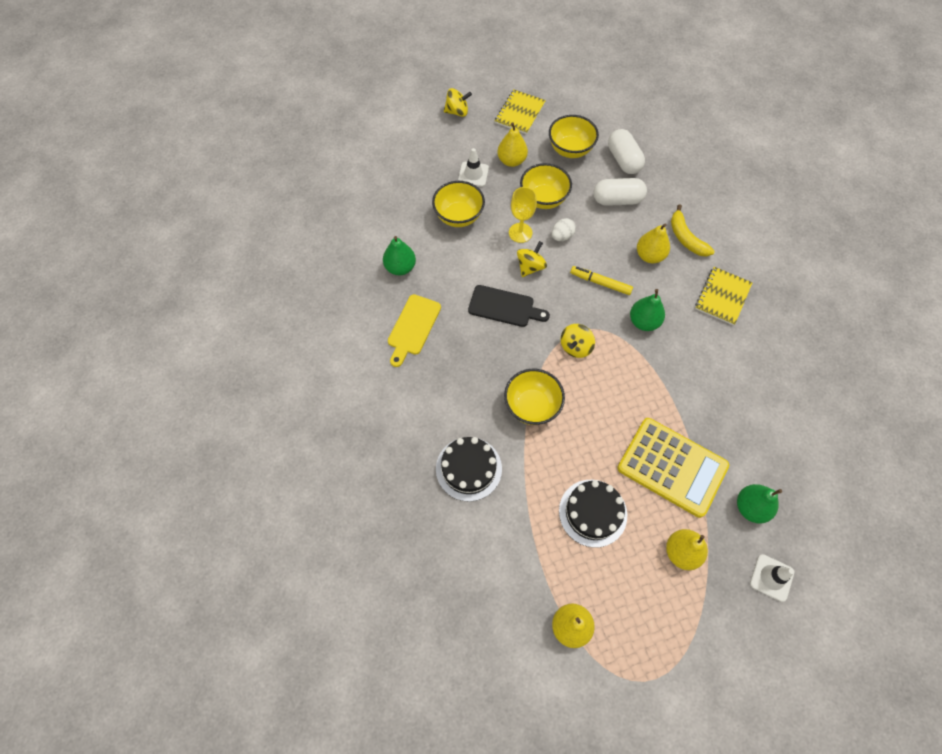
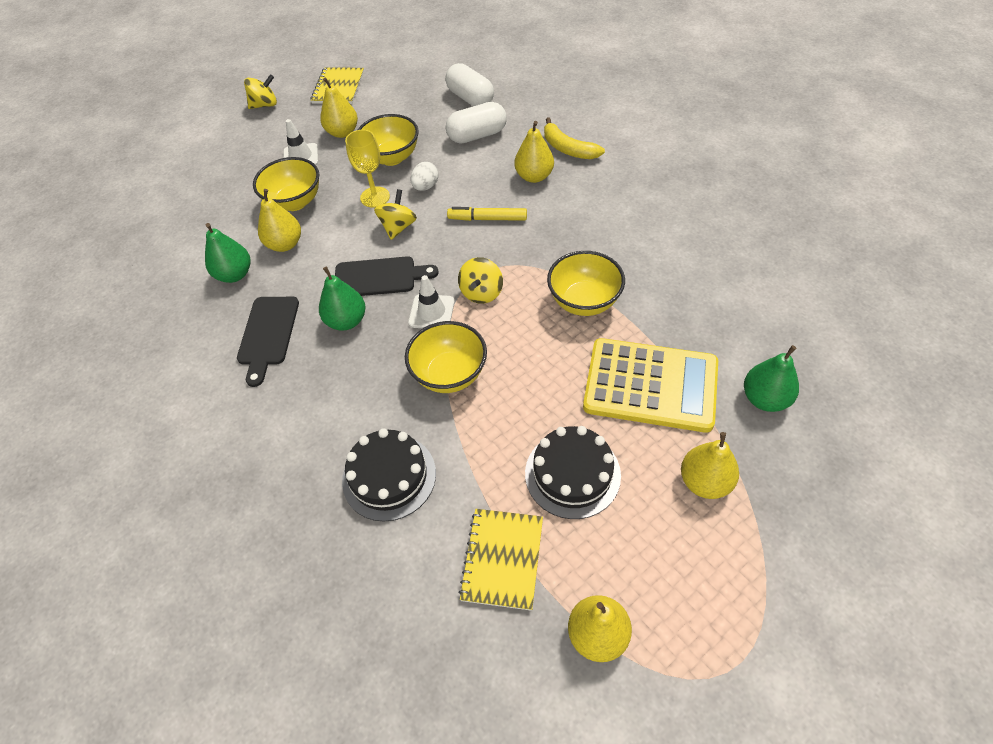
camera: 15 degrees left, 10 degrees down
(413, 327) = (268, 334): yellow cutting board -> black cutting board
(442, 253) = (285, 244): none -> yellow pear
(570, 149) = (407, 105): yellow bowl -> yellow bowl (584, 301)
(643, 322) = (553, 242): green pear -> green pear (346, 321)
(722, 297) = (632, 191): yellow notebook -> yellow notebook (502, 559)
(771, 577) = (828, 471): white traffic cone -> white traffic cone (431, 312)

